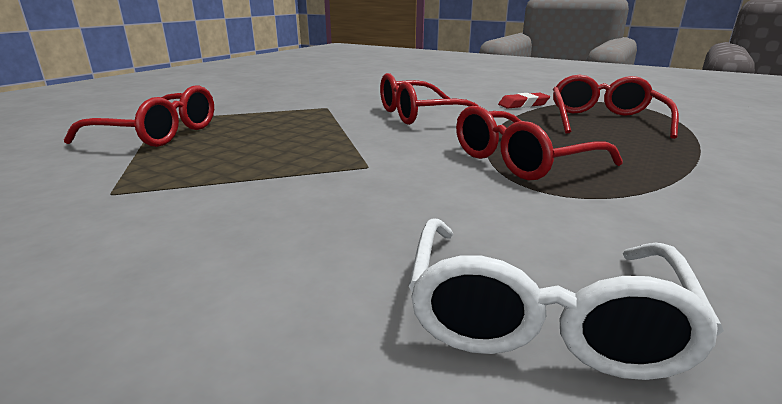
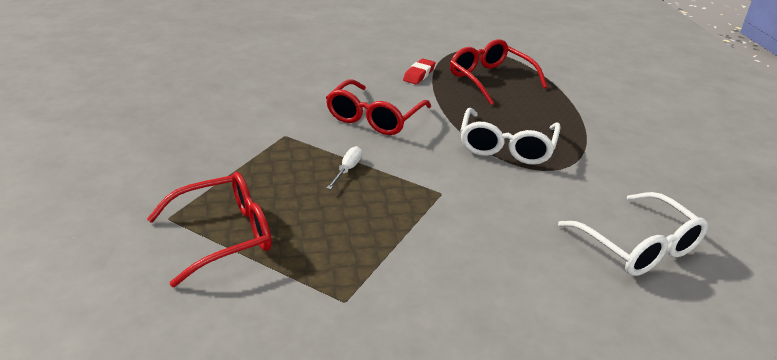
camera: 45 degrees left, 10 degrees up
(324, 131) = (347, 169): none -> white screwdriver
(521, 161) = (506, 147): red glasses -> white glasses

